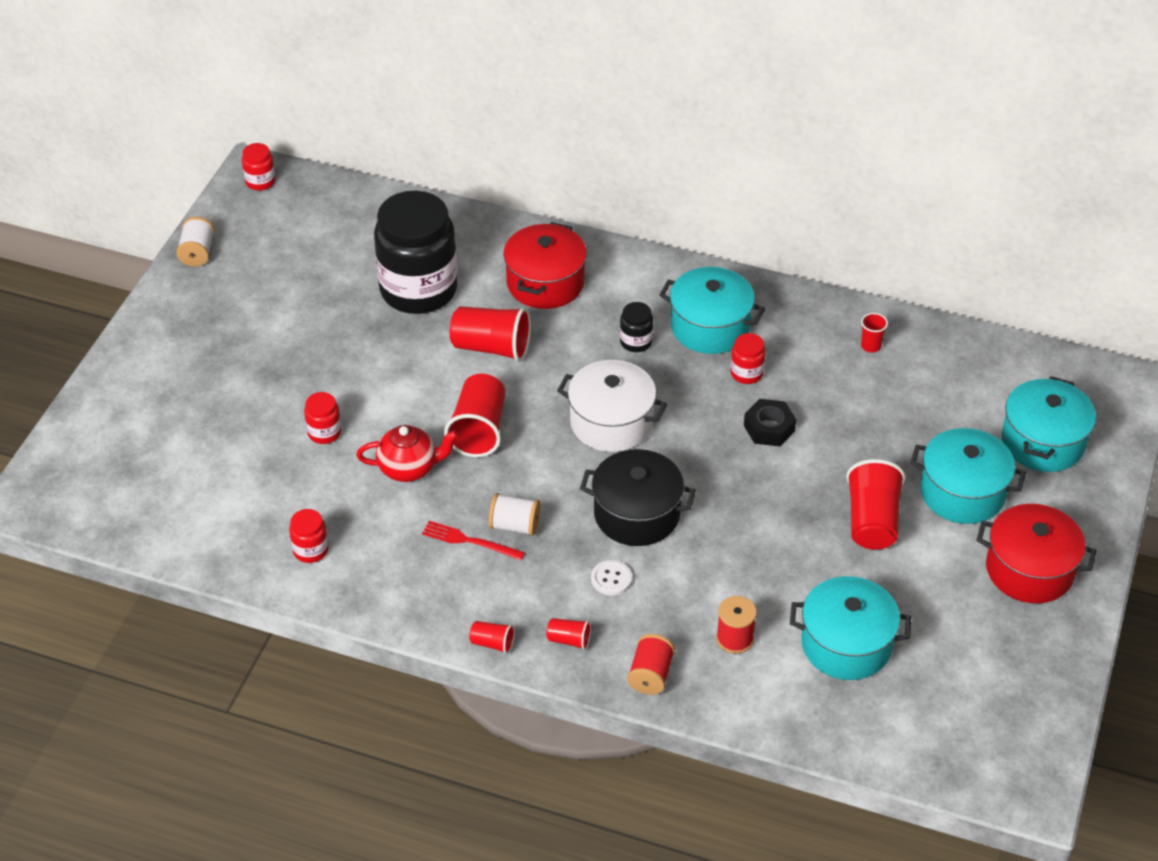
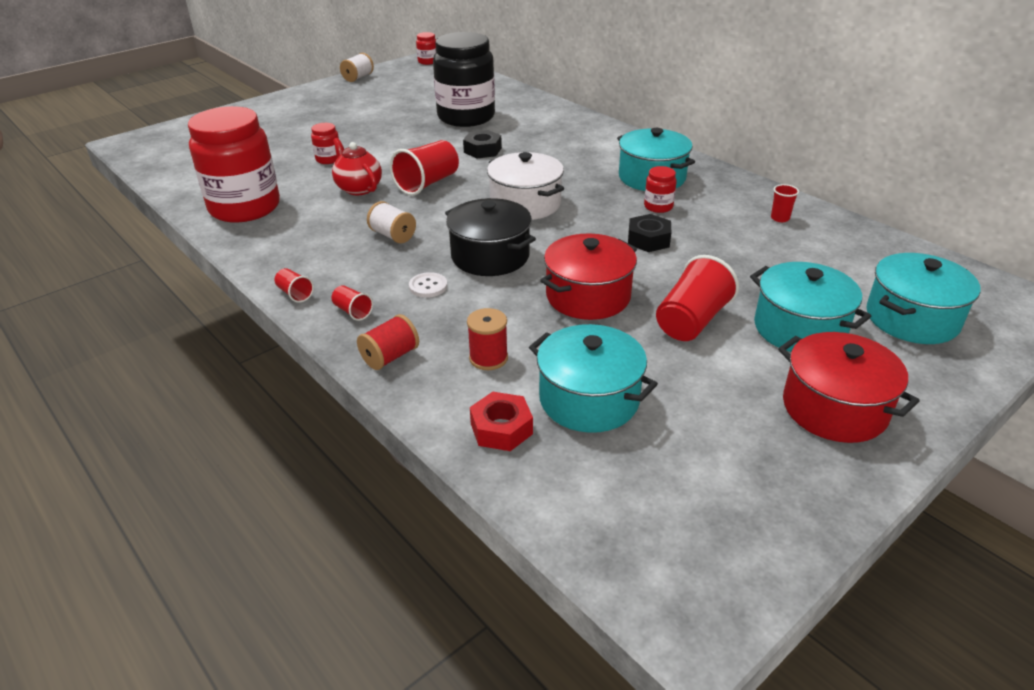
camera: 30 degrees right, 10 degrees down
(310, 550) = (245, 207): red jar -> red jar, size x2.45
(409, 468) = (358, 188): red teapot -> red teapot turned 150 degrees counterclockwise
(470, 541) = (352, 234): red fork -> none
(491, 347) = (482, 150): red cup -> black nut
(545, 283) = (552, 132): red pot -> red pot (588, 296)
(636, 342) = (587, 171): black jar -> none
(800, 704) = (501, 428): none -> red nut

